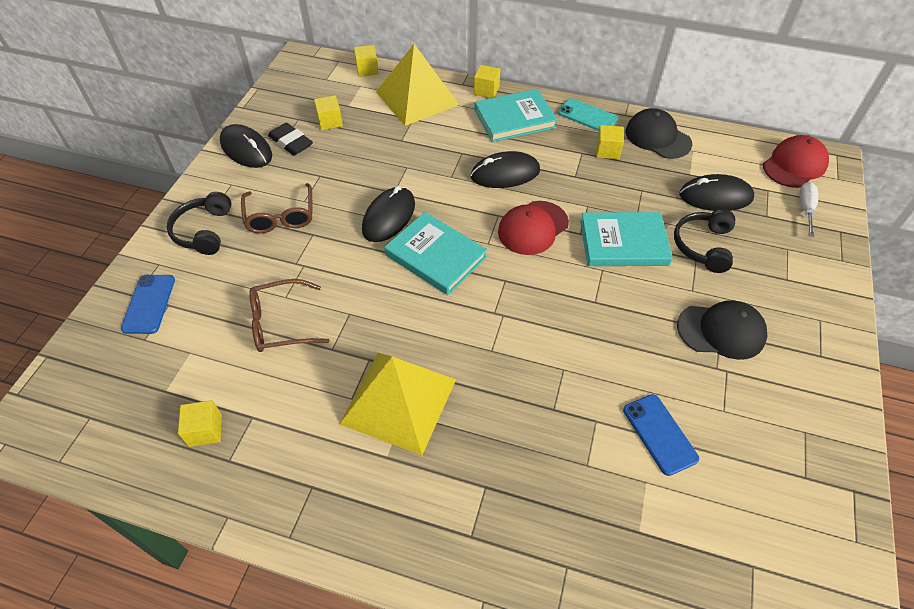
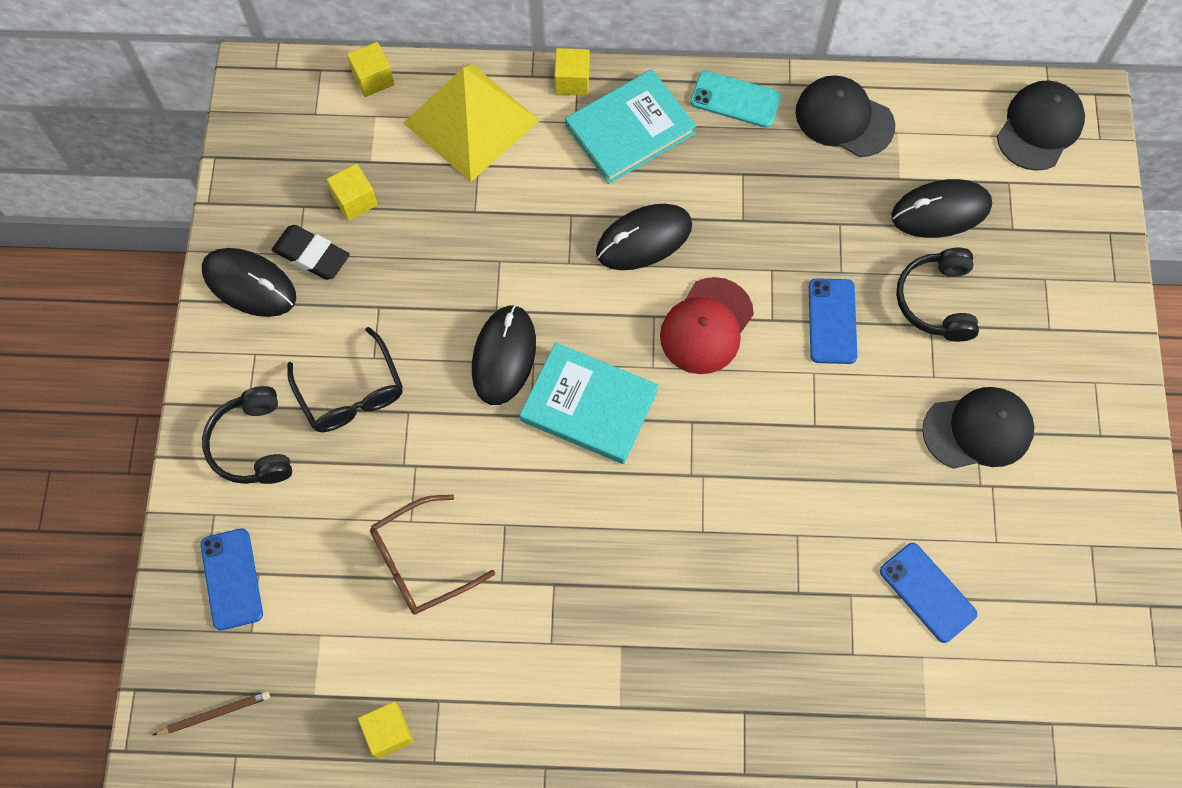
camera: 15 degrees left, 15 degrees up
(90, 385) = (214, 714): none -> brown pencil
(280, 216) = (351, 393): brown glasses -> black glasses
(399, 401) = (610, 631): yellow pyramid -> none
(607, 151) = (778, 162): yellow cube -> none
(623, 242) = (832, 321): turquoise book -> blue phone
(794, 165) = (1039, 127): red cap -> black cap
(805, 209) = (1061, 204): white screwdriver -> none

